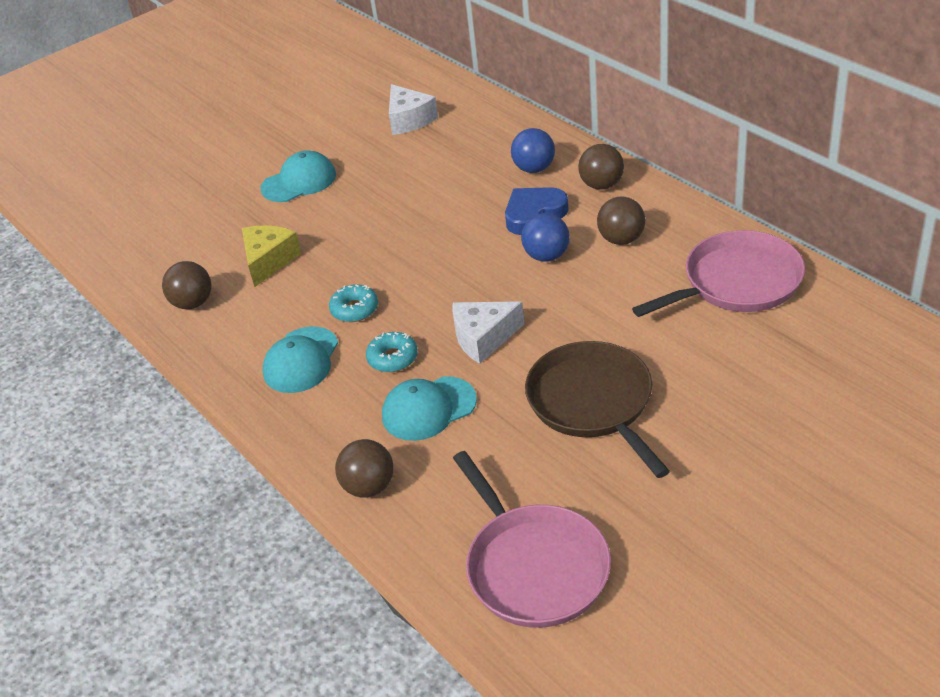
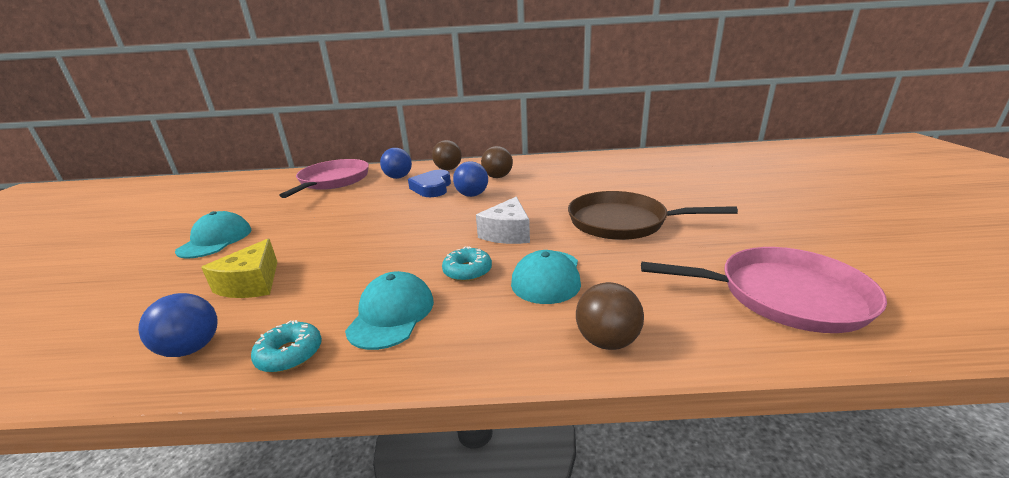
camera: 55 degrees left, 15 degrees down
(193, 303) = (192, 348): brown ball -> blue ball
(269, 261) = (251, 283): yellow cheese -> yellow cheese turned 135 degrees counterclockwise
(301, 360) = (391, 314): turquoise cap -> turquoise cap turned 135 degrees counterclockwise
(354, 309) = (386, 267): turquoise donut -> turquoise donut (290, 354)
(409, 120) = (274, 191): white cheese -> none
(737, 283) = (577, 167): pink pan -> pink pan (333, 181)

